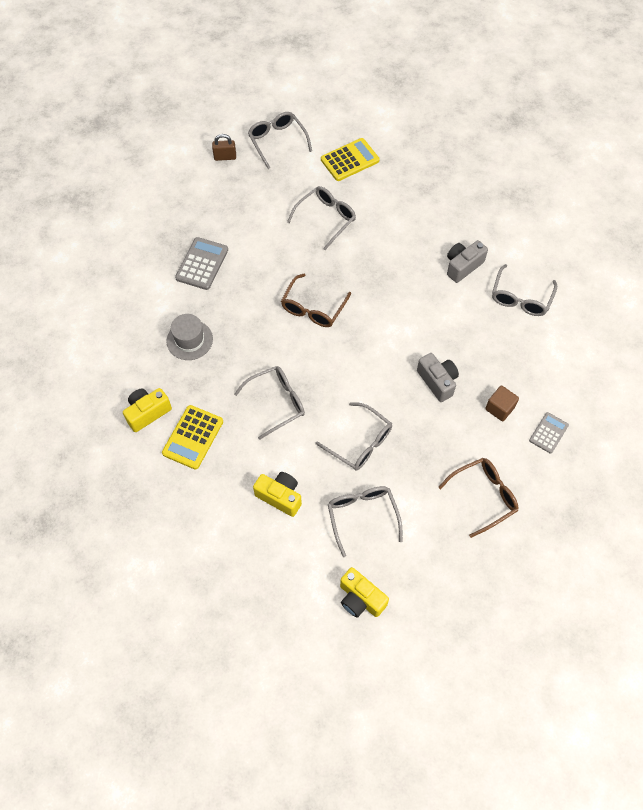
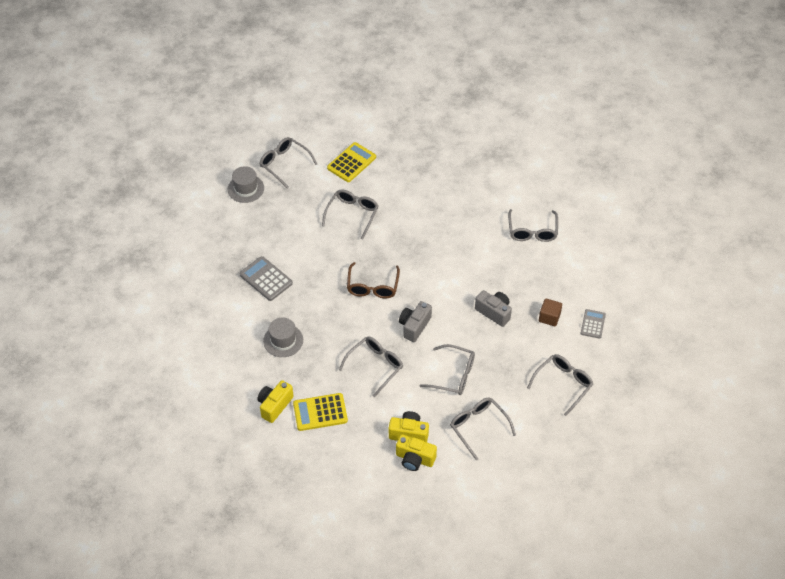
camera: 20 degrees left, 10 degrees down
(193, 437) = (320, 412): yellow calculator -> yellow calculator turned 75 degrees clockwise
(202, 264) = (266, 279): grey calculator -> grey calculator turned 45 degrees counterclockwise
(225, 157) = (246, 188): brown padlock -> grey hat
(360, 599) = (502, 485): yellow camera -> yellow camera (414, 459)
(462, 266) = (477, 220): grey camera -> grey camera (414, 326)
(483, 496) = (563, 384): brown glasses -> grey glasses

